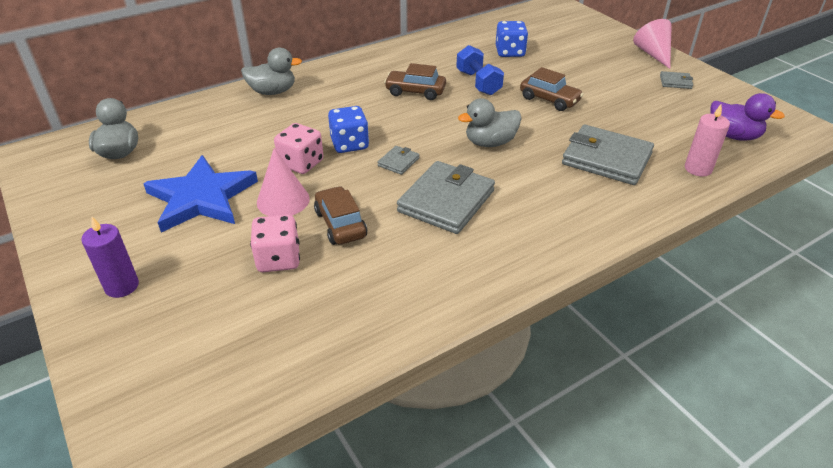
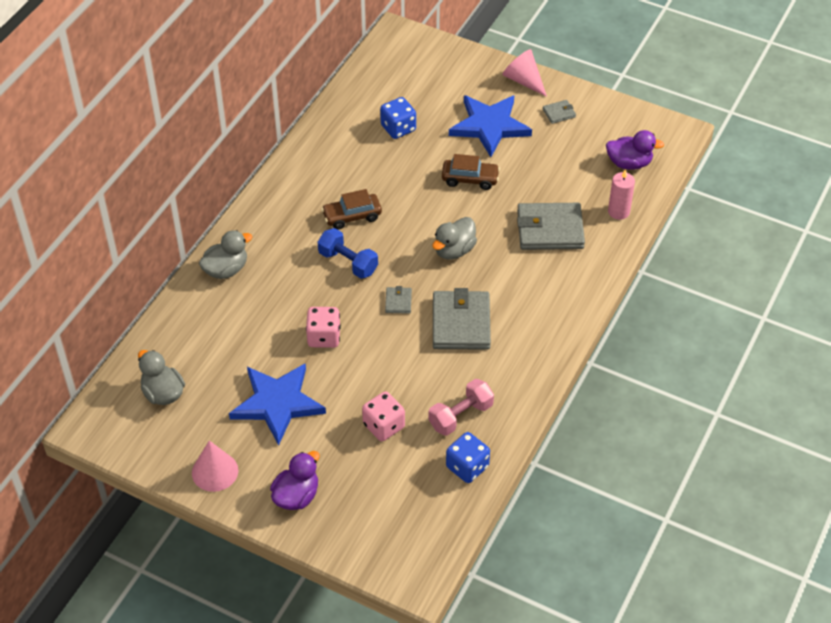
camera: 30 degrees left, 10 degrees up
(122, 286) = (296, 496): purple candle -> purple duck
(283, 200) = (342, 377): pink cone -> pink cone (215, 471)
(340, 224) = (402, 378): brown car -> none
(349, 144) = (345, 300): blue dice -> blue dice (467, 467)
(369, 285) = (460, 416): none -> pink dumbbell
(478, 83) = (398, 182): blue dumbbell -> blue dumbbell (348, 262)
(597, 72) = (489, 126): none -> blue star

